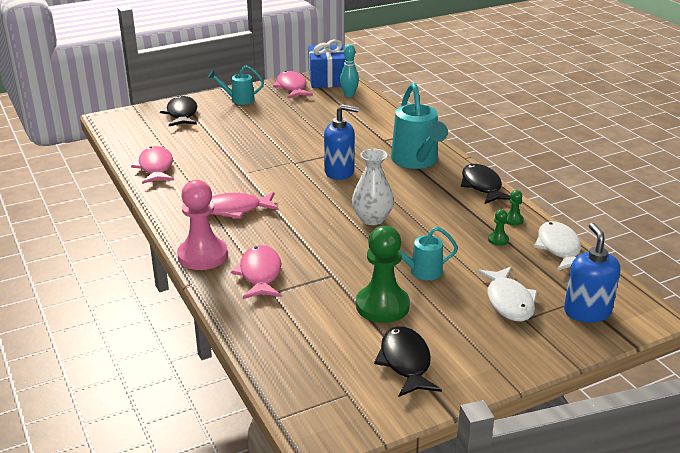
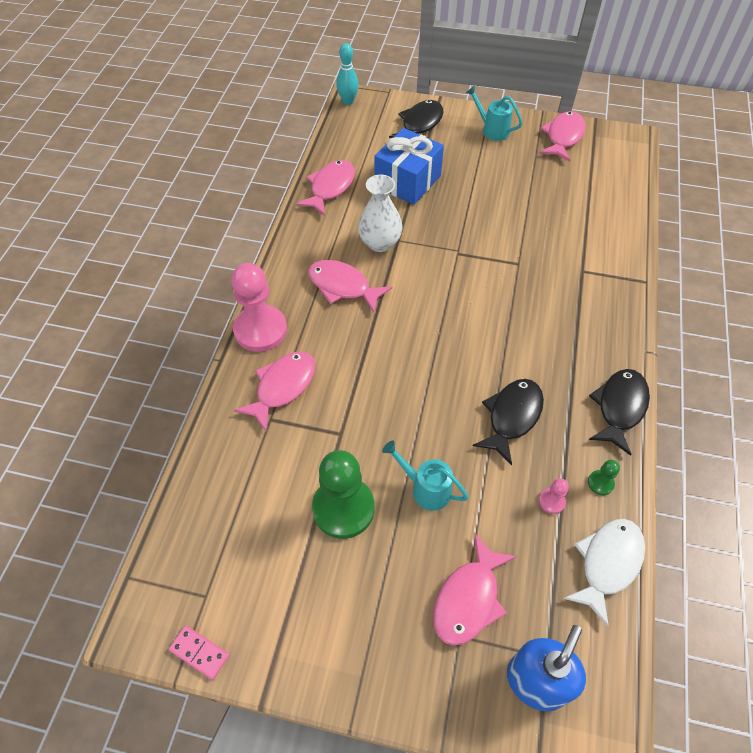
camera: 40 degrees right, 25 degrees up
(328, 79) = (614, 143): blue gift -> blue gift (407, 181)
(339, 172) = (488, 292): blue soap dispenser -> none
(349, 95) = (613, 179): turquoise bowling pin -> turquoise bowling pin (348, 101)
(372, 219) = (453, 381): white vase -> white vase (380, 243)
(382, 420) = (199, 653): none -> pink domino
(405, 362) = (289, 599): black fish -> black fish (512, 417)
(416, 161) = (584, 324): turquoise watering can -> none
(498, 240) = (551, 501): green pawn -> pink pawn
(508, 301) = (469, 598): white fish -> pink fish

